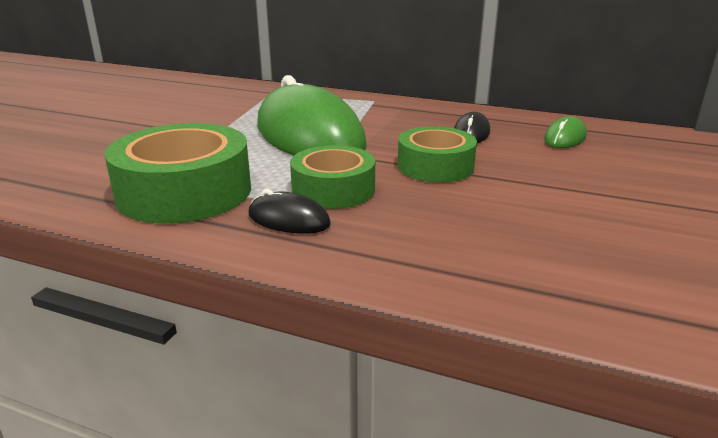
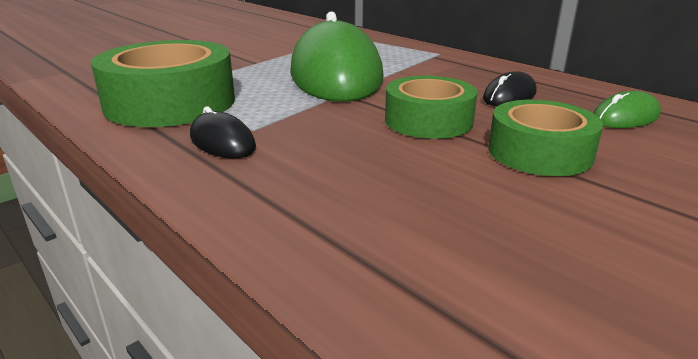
camera: 25 degrees right, 0 degrees up
(333, 189) = (297, 124): green tape -> green tape (539, 152)

